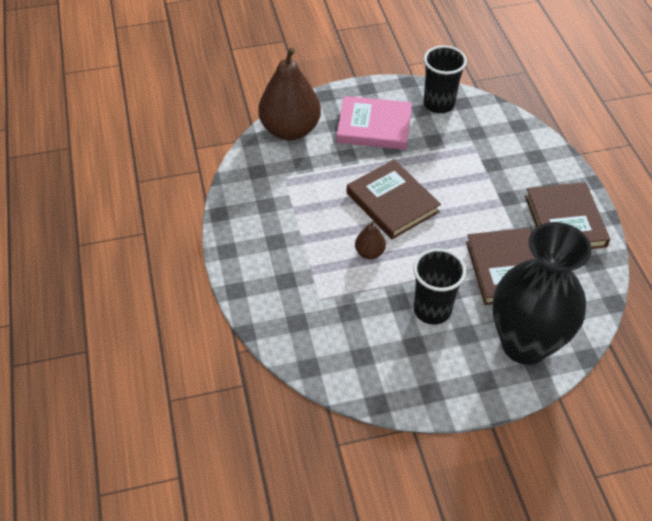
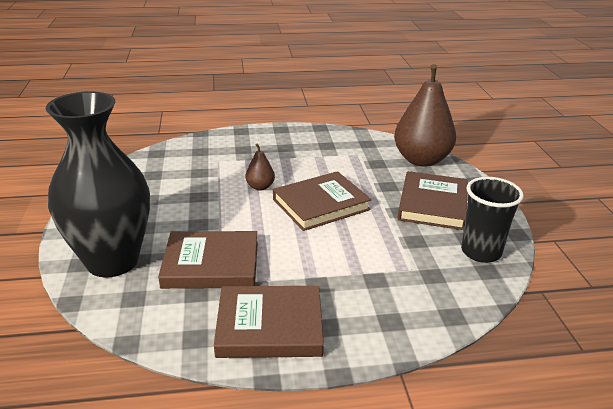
camera: 95 degrees right, 20 degrees down
(374, 126) = (432, 204): pink book -> brown book
(432, 310) = (181, 212): black cup -> none

